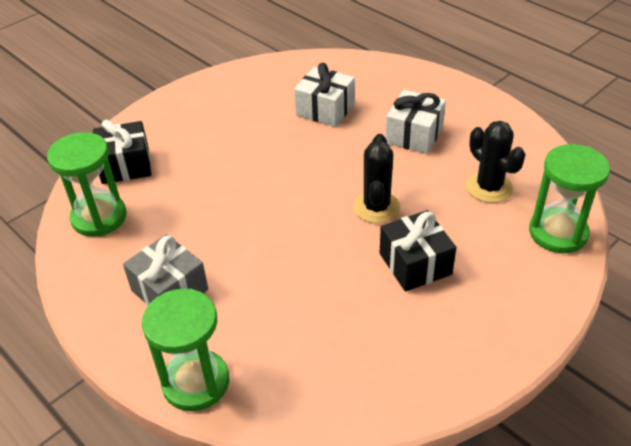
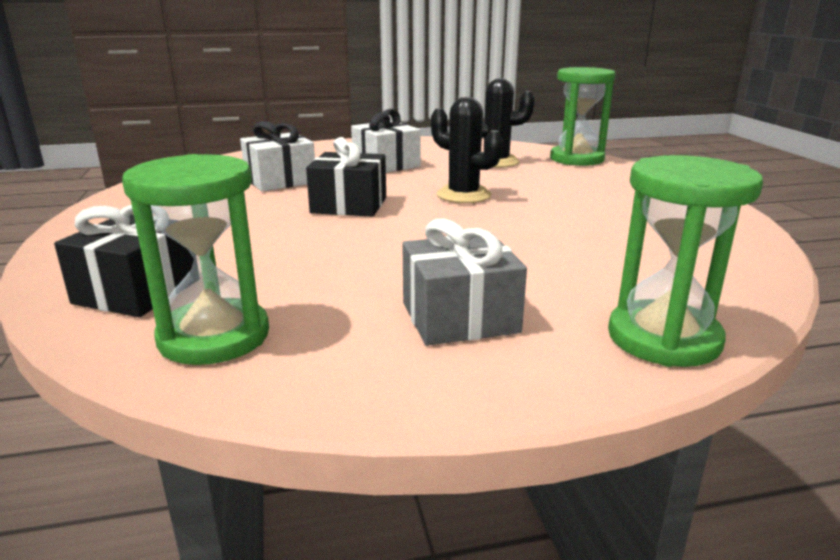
camera: 60 degrees left, 20 degrees down
(415, 264) = (562, 200): black gift -> black gift (349, 205)

